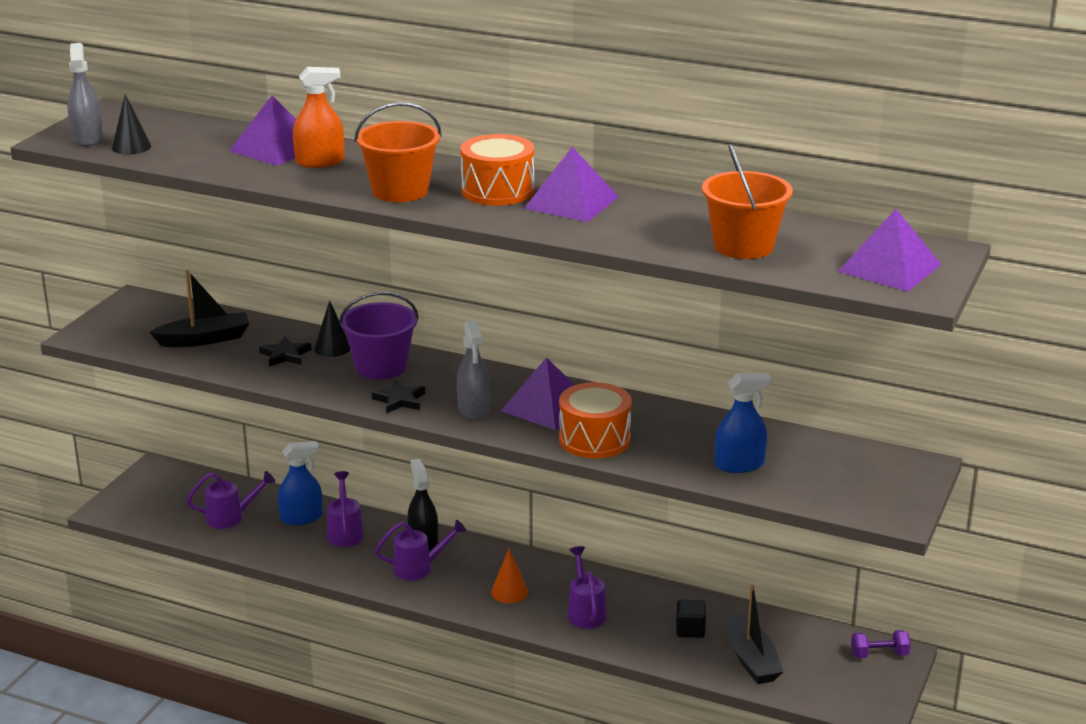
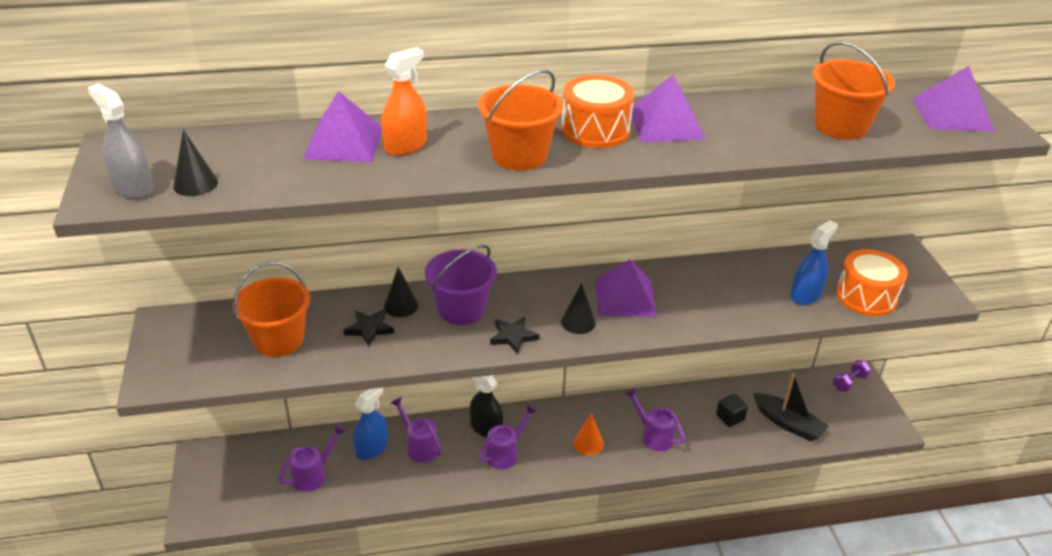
camera: 35 degrees left, 10 degrees up
(204, 339) = (278, 340): black boat -> orange bucket
(473, 409) = (578, 322): grey spray bottle -> black cone
(594, 439) = (692, 313): orange drum -> orange drum (866, 297)

